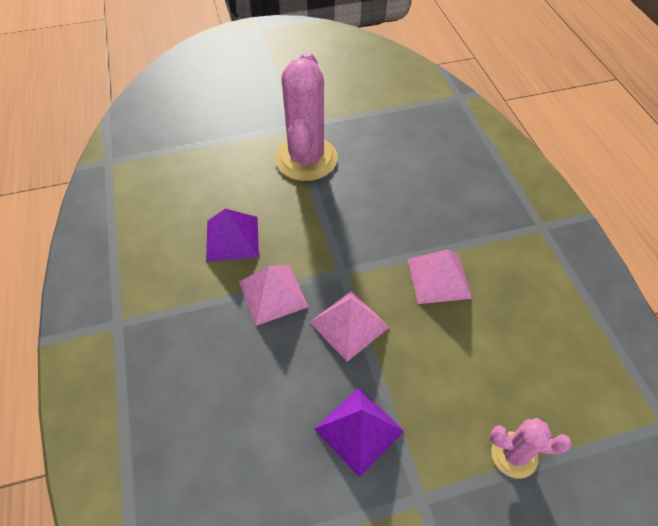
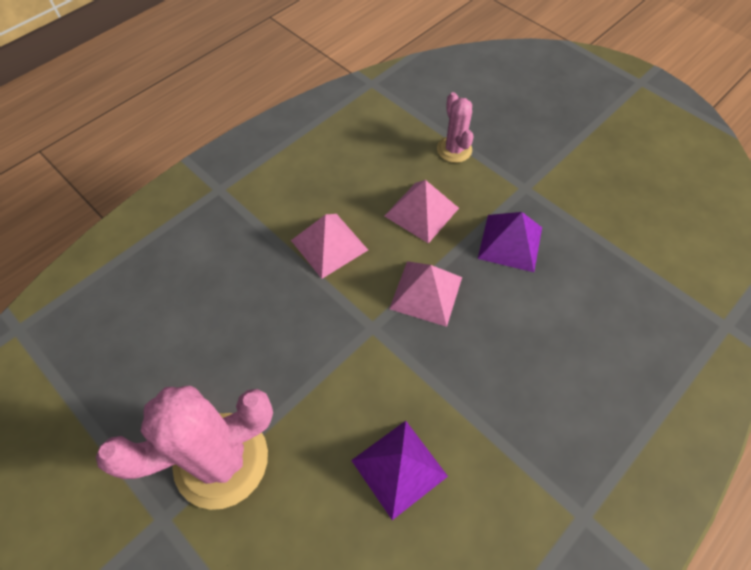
camera: 120 degrees left, 5 degrees up
(273, 294) = (439, 377): pink pyramid -> pink pyramid (421, 212)

